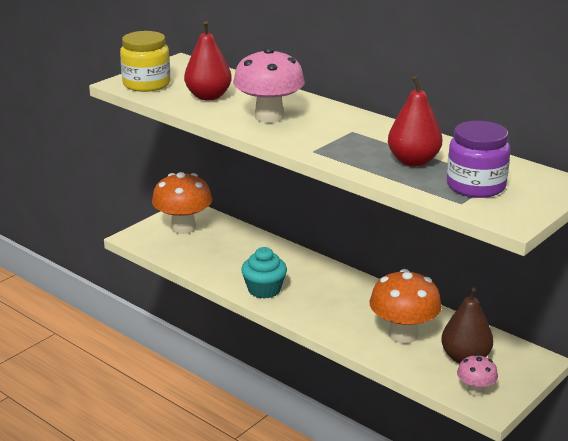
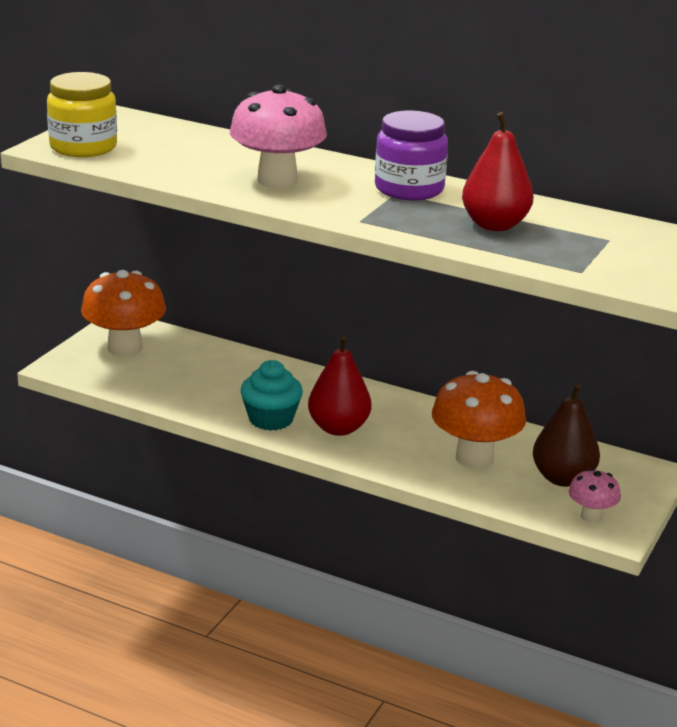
camera: 15 degrees left, 0 degrees up
(208, 96) = (179, 159): red pear -> red pear (338, 428)
(475, 186) = (587, 250): purple jar -> purple jar (409, 189)

